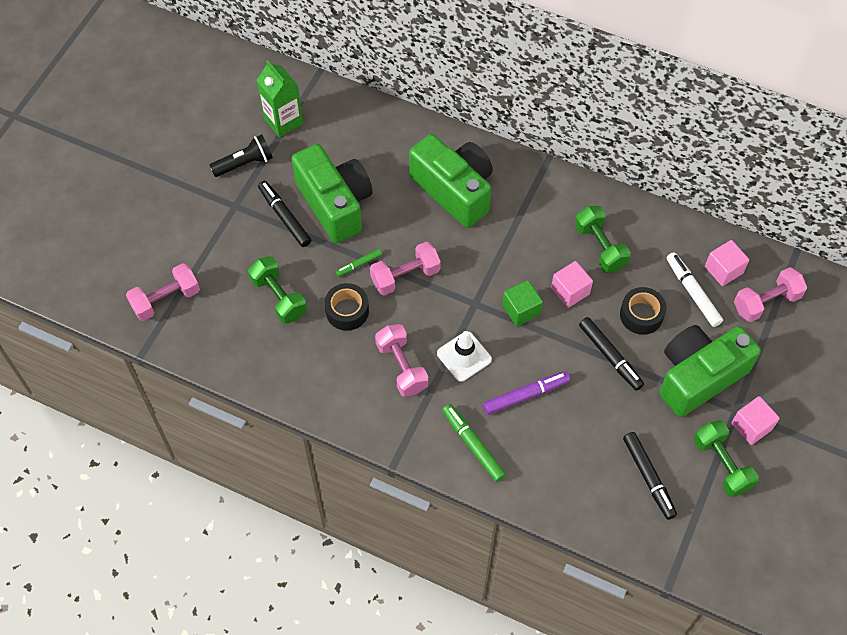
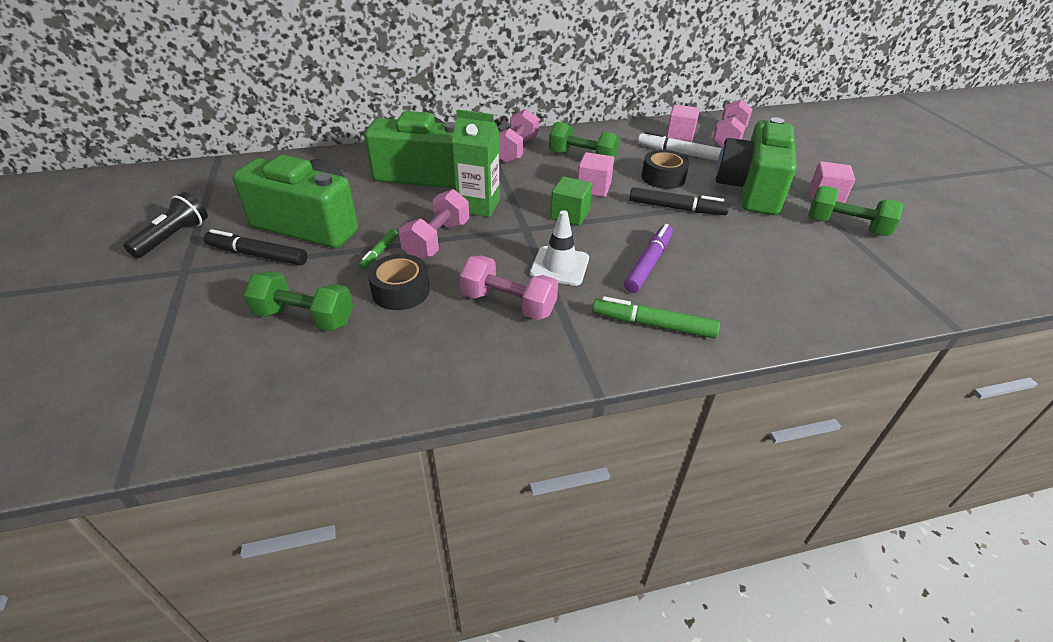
camera: 40 degrees left, 20 degrees down
(166, 300) = (132, 396): pink dumbbell -> pink dumbbell (516, 150)
(283, 121) = (201, 196): green carton -> green carton (479, 206)
(648, 477) = (817, 262): black marker -> none

